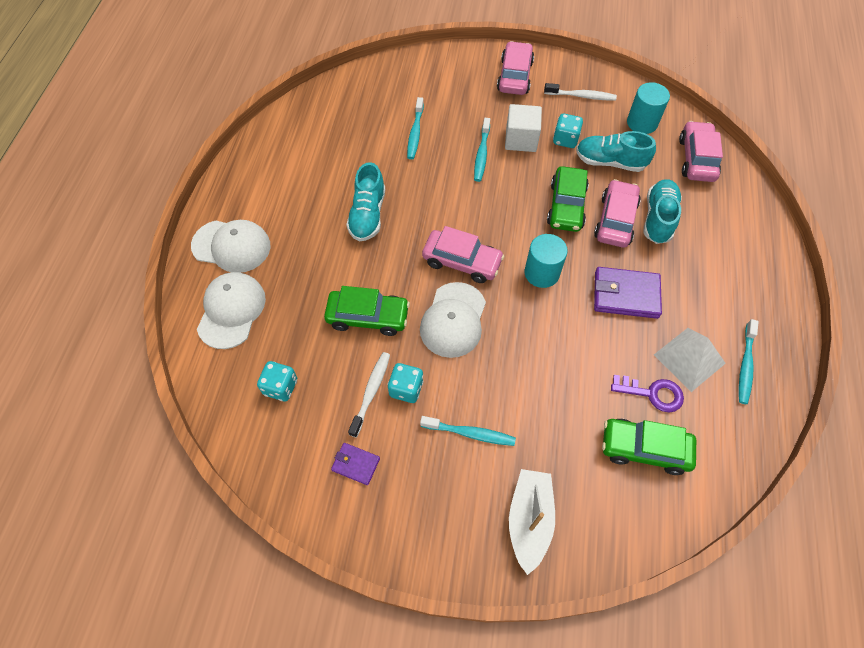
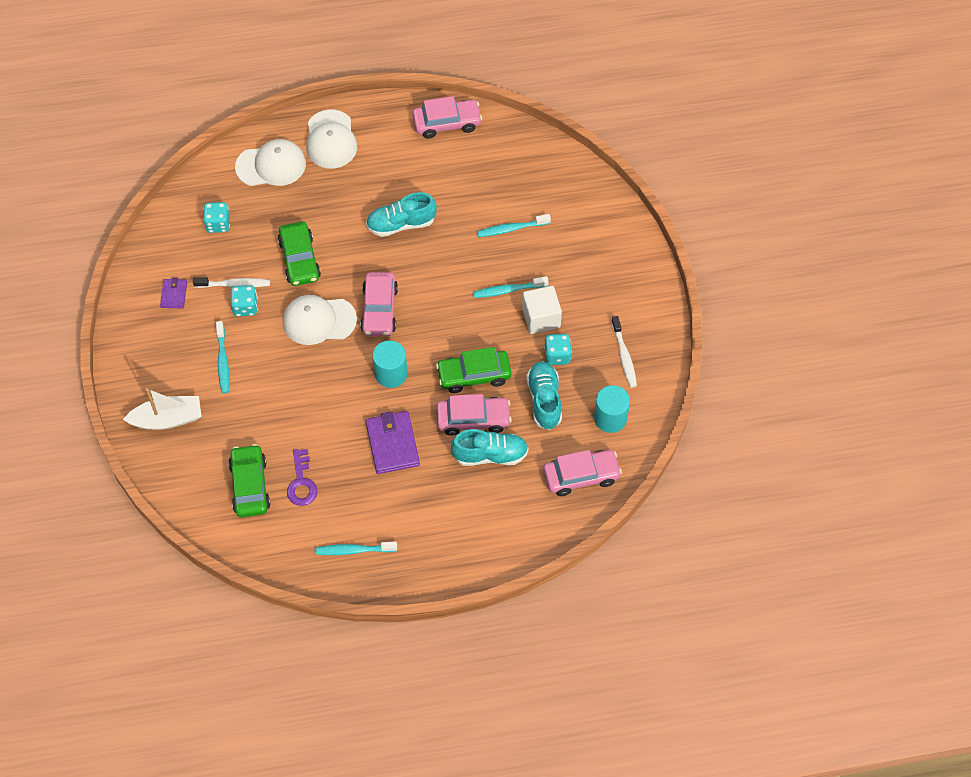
camera: 70 degrees right, 0 degrees up
(514, 76) = (626, 290): pink car -> pink car (447, 123)
(689, 359) = (345, 505): white pyramid -> none

